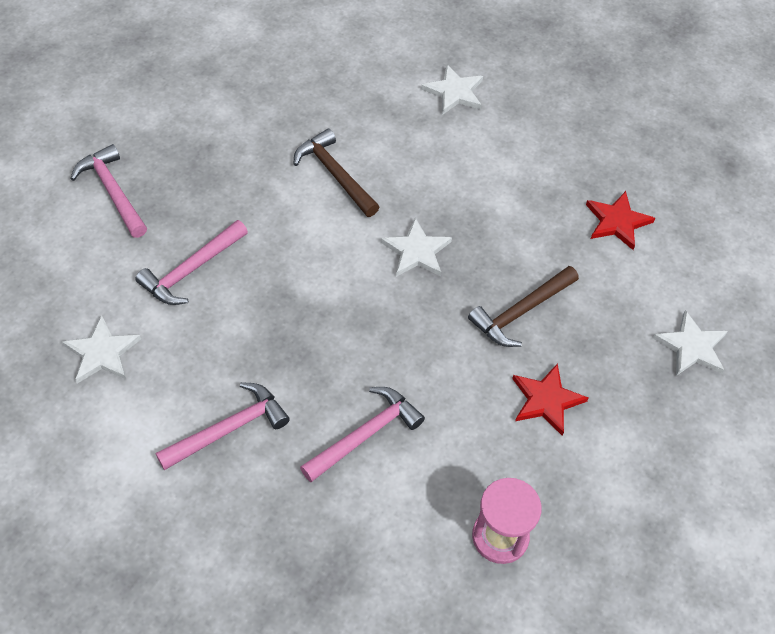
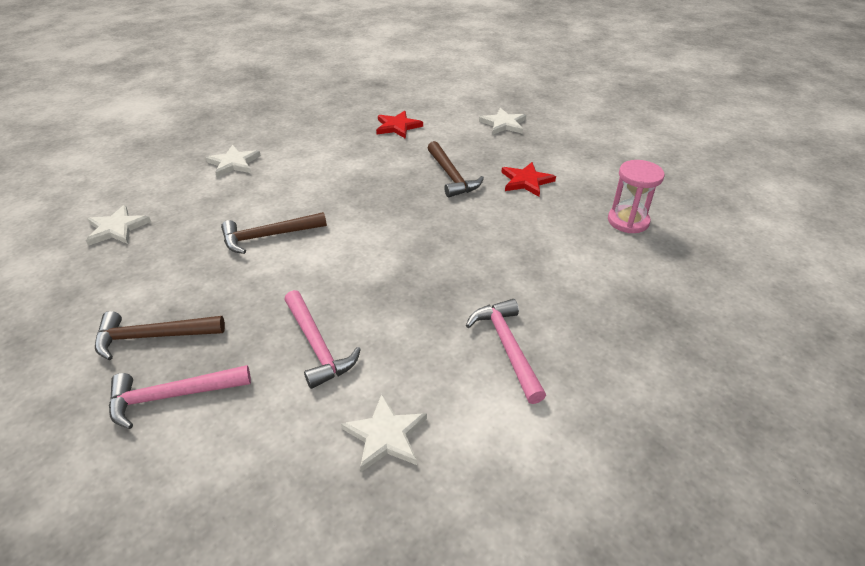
camera: 70 degrees left, 15 degrees down
(173, 149) = (153, 337): none -> brown hammer
(365, 434) = (533, 267): pink hammer -> none
(416, 251) = (374, 210): white star -> white star (117, 228)

